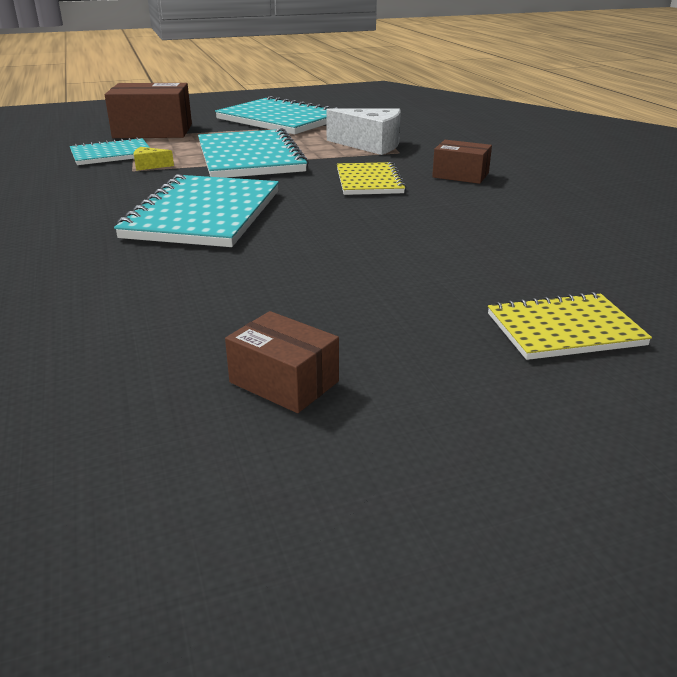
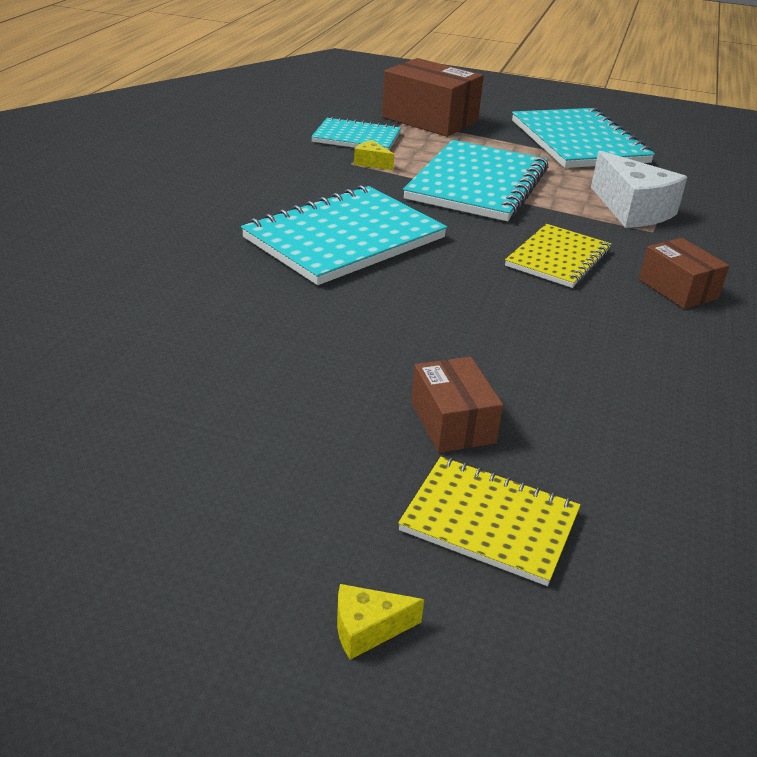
camera: 35 degrees right, 5 degrees up
(284, 382) = (181, 437): brown box -> brown box (452, 422)
(602, 424) = (367, 629): none -> yellow cheese

